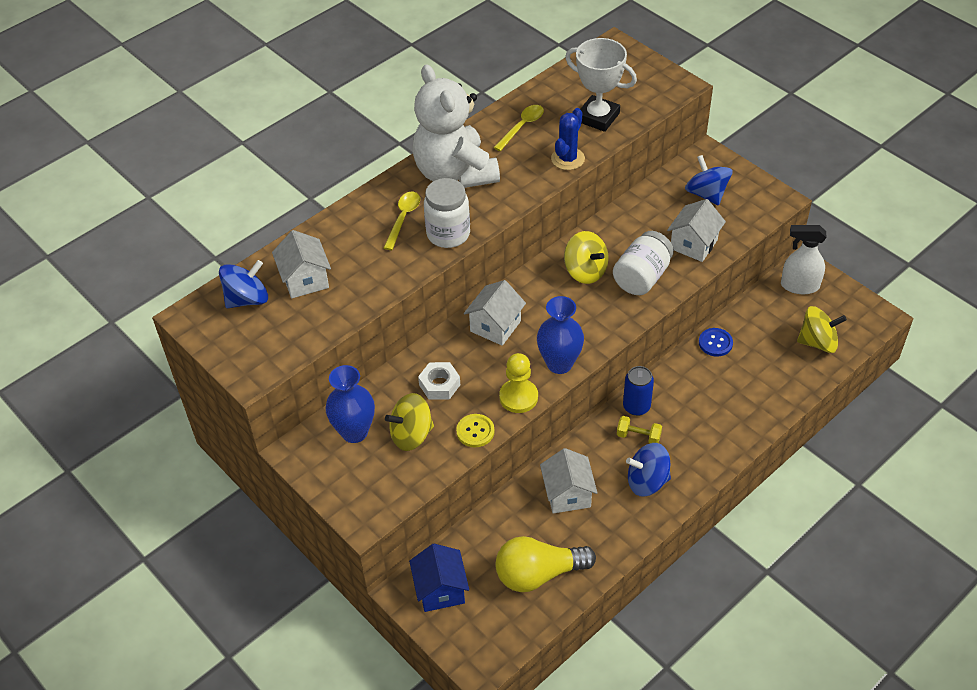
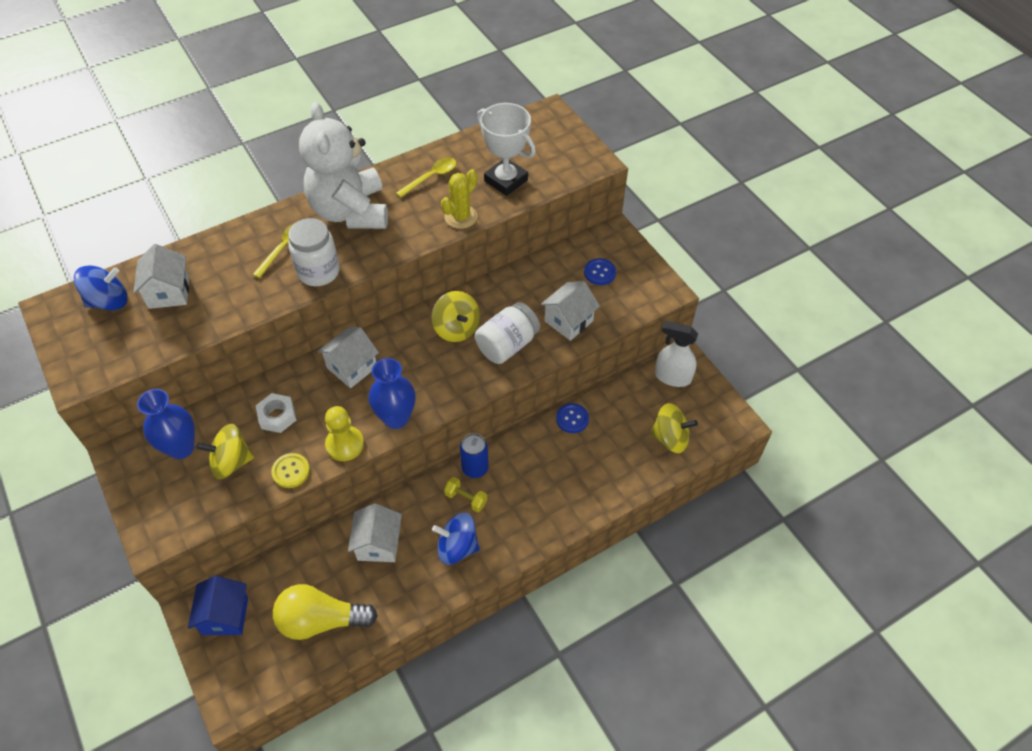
camera: 10 degrees right, 5 degrees up
(567, 159) = (461, 217): blue cactus -> yellow cactus
(706, 194) = (599, 272): blue spinning top -> blue button

